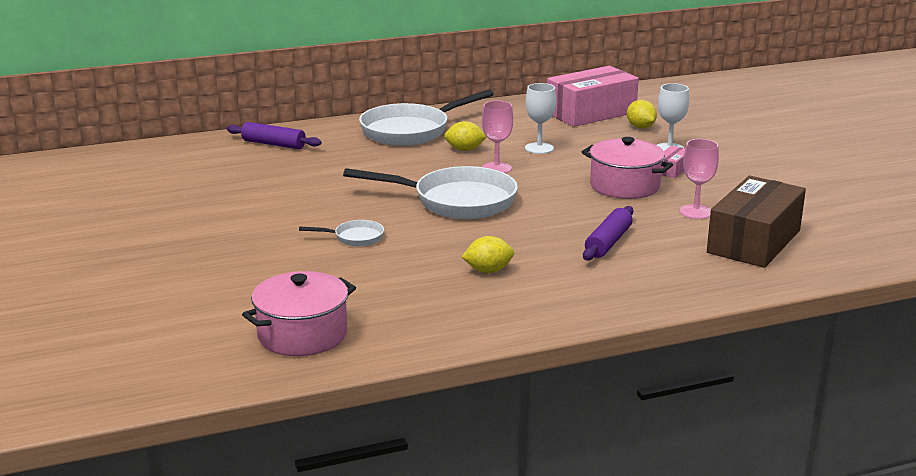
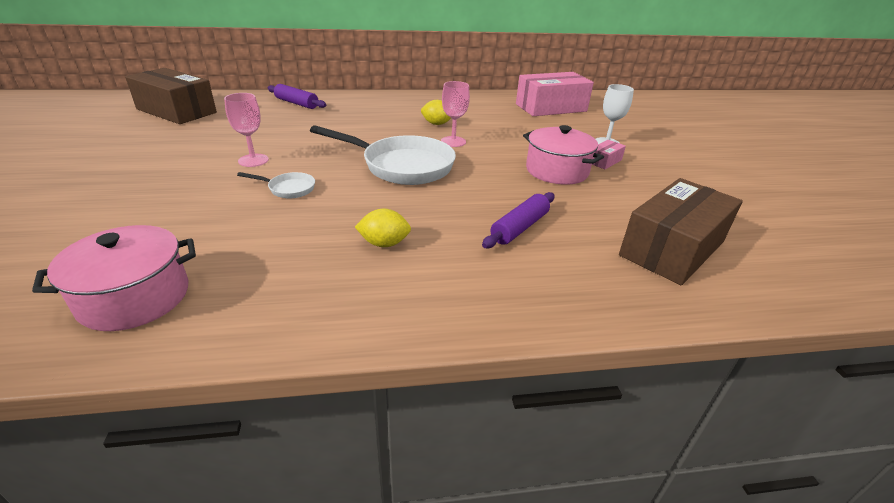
camera: 10 degrees right, 10 degrees up
(134, 172) = (176, 111): none -> brown box
(411, 131) = (405, 105): white pan -> none
(539, 148) = (497, 130): white goblet -> none
(640, 127) = (587, 123): yellow lemon -> none
(695, 212) = (617, 206): pink goblet -> pink goblet (253, 160)

